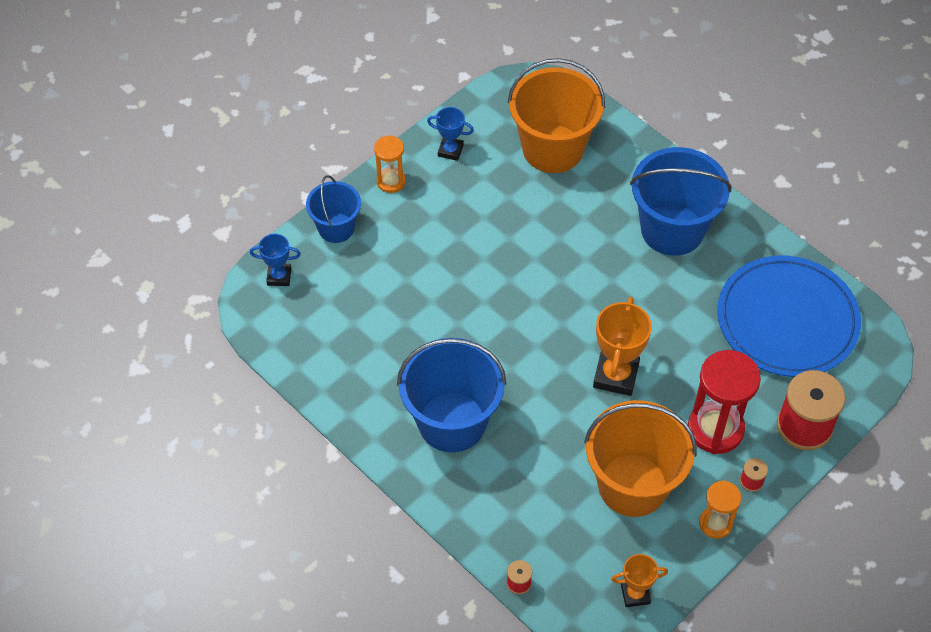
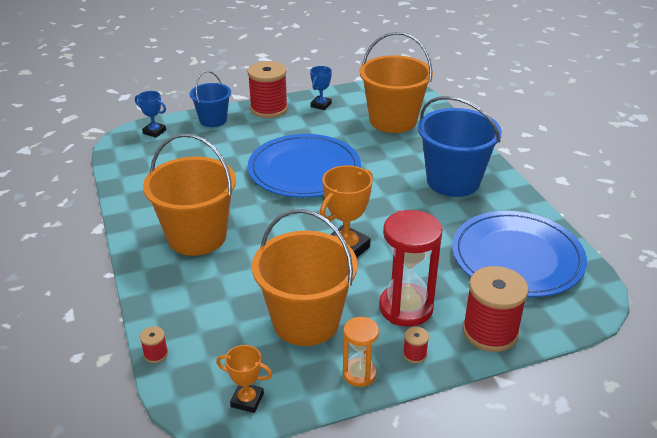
camera: 25 degrees right, 20 degrees down
(391, 181) = (269, 109): orange hourglass -> red spool
(450, 150) = (321, 105): blue trophy -> blue trophy turned 75 degrees clockwise
(452, 422) = (197, 236): blue bucket -> orange bucket
(501, 274) = (304, 170): none -> blue plate

